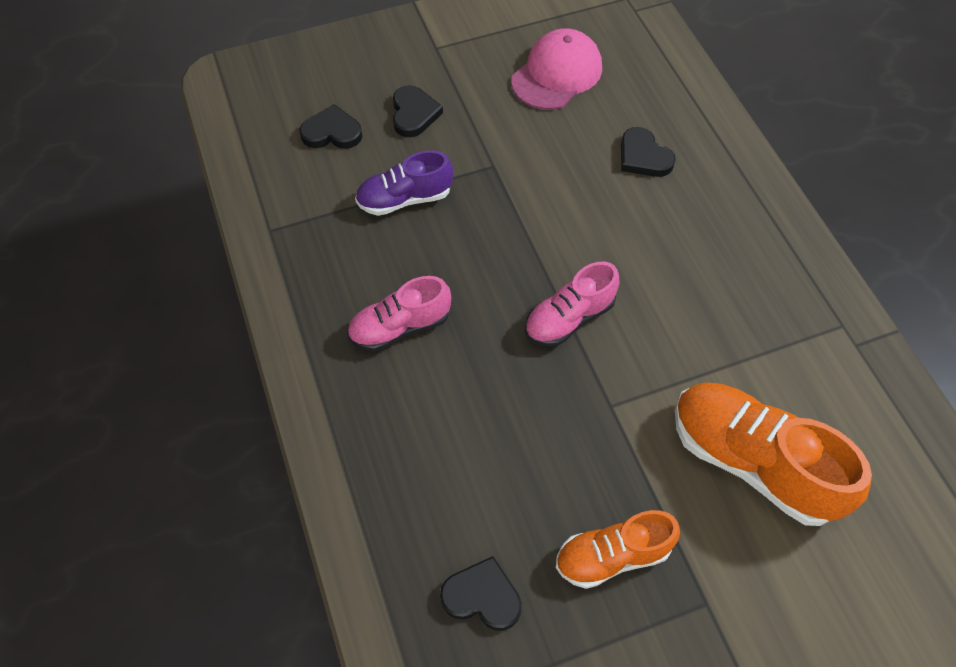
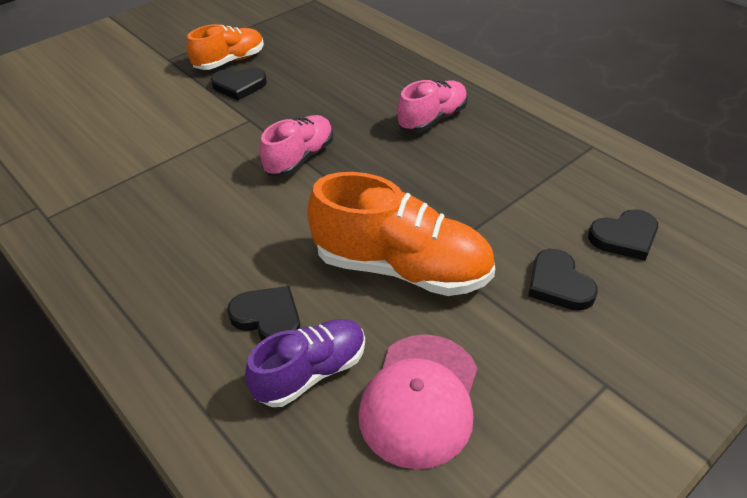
camera: 160 degrees right, 15 degrees down
(405, 199) = (499, 200): purple shoe -> purple shoe (311, 373)
(482, 596) = (302, 33): black heart -> black heart (239, 86)
(752, 462) = (137, 118): orange shoe -> orange shoe (402, 268)

